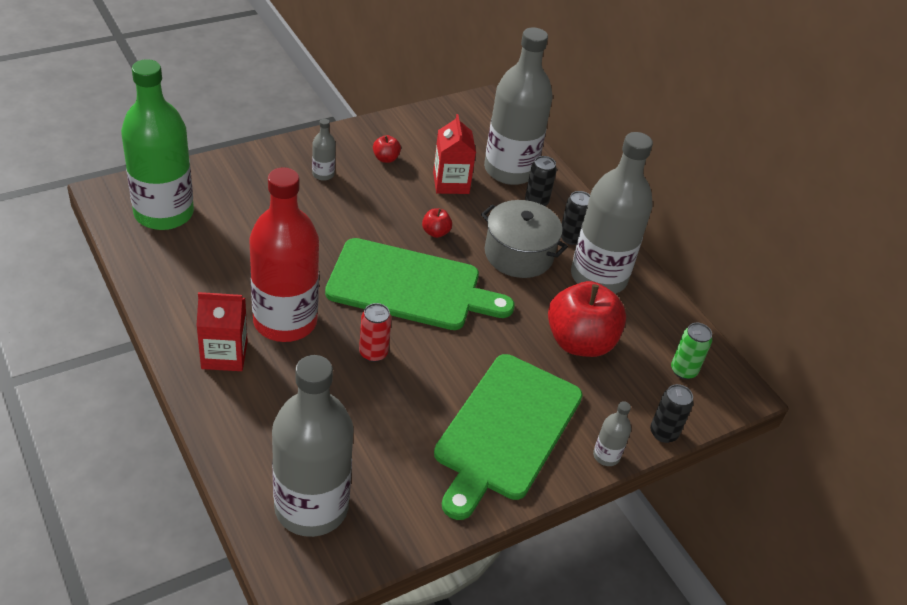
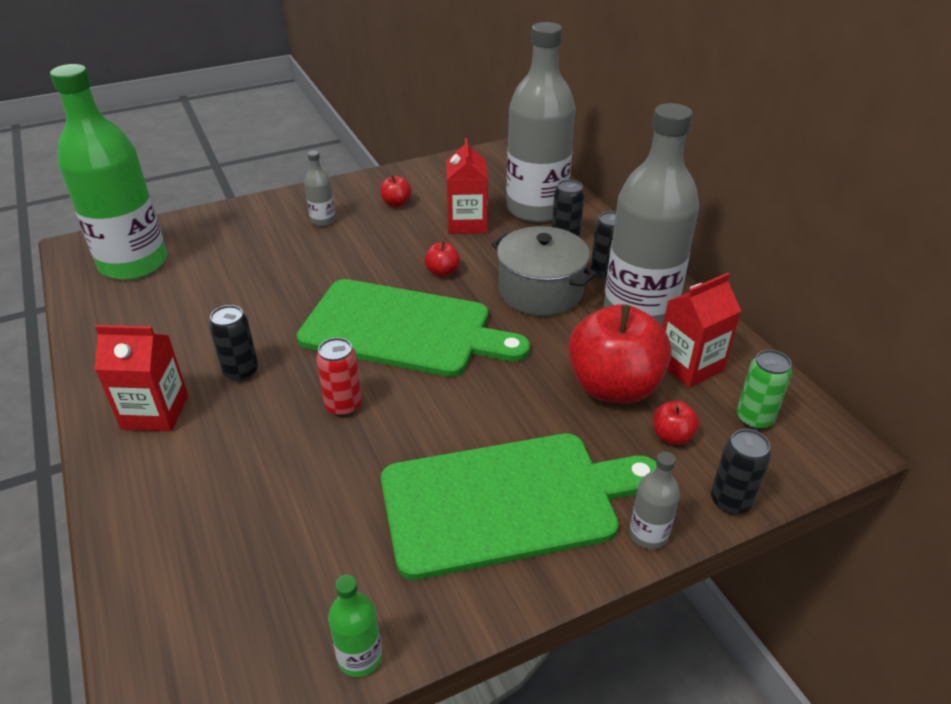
camera: 10 degrees right, 5 degrees down
(285, 321) = (241, 372): red bottle -> black can
(311, 507) = (215, 613): grey bottle -> none
(417, 536) = (360, 657): none -> green bottle
(506, 430) = (507, 501): green cutting board -> green cutting board turned 135 degrees counterclockwise
(623, 383) = (672, 436): none -> red apple
(637, 325) = (689, 365): none -> red carton

